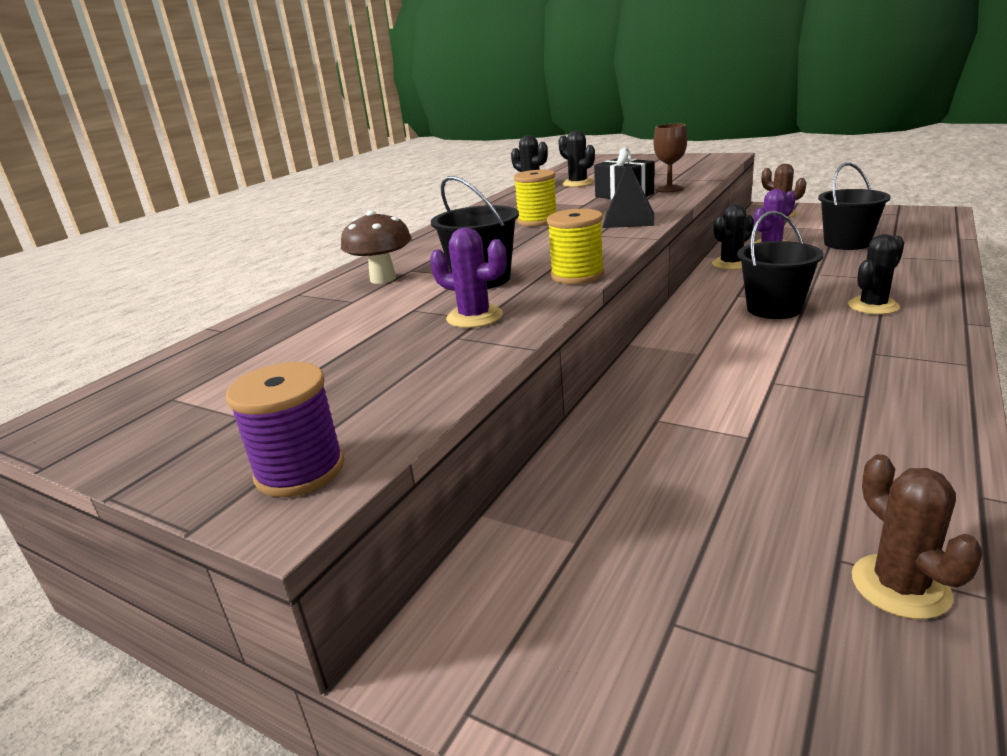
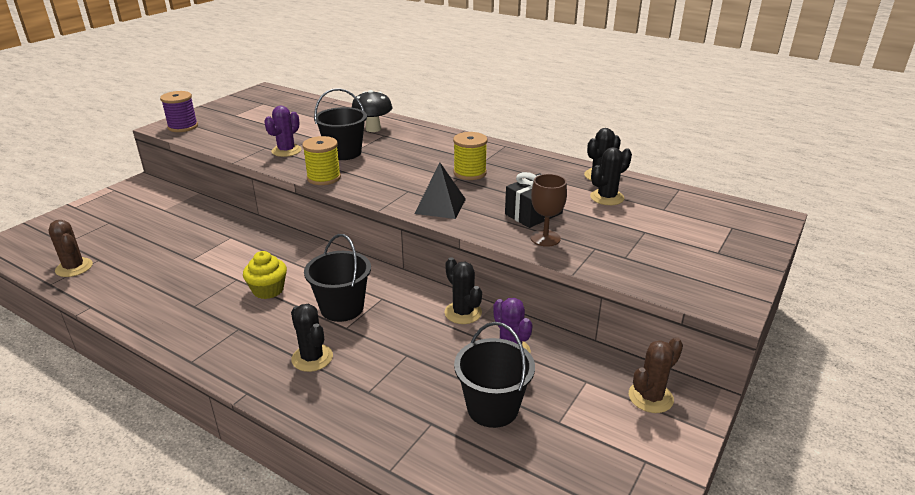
camera: 90 degrees right, 5 degrees up
(383, 279) = (373, 129): brown mushroom -> black mushroom
(778, 354) = (268, 290): none -> yellow cupcake
(900, 586) = (74, 267): brown cactus -> brown cactus turned 60 degrees clockwise

